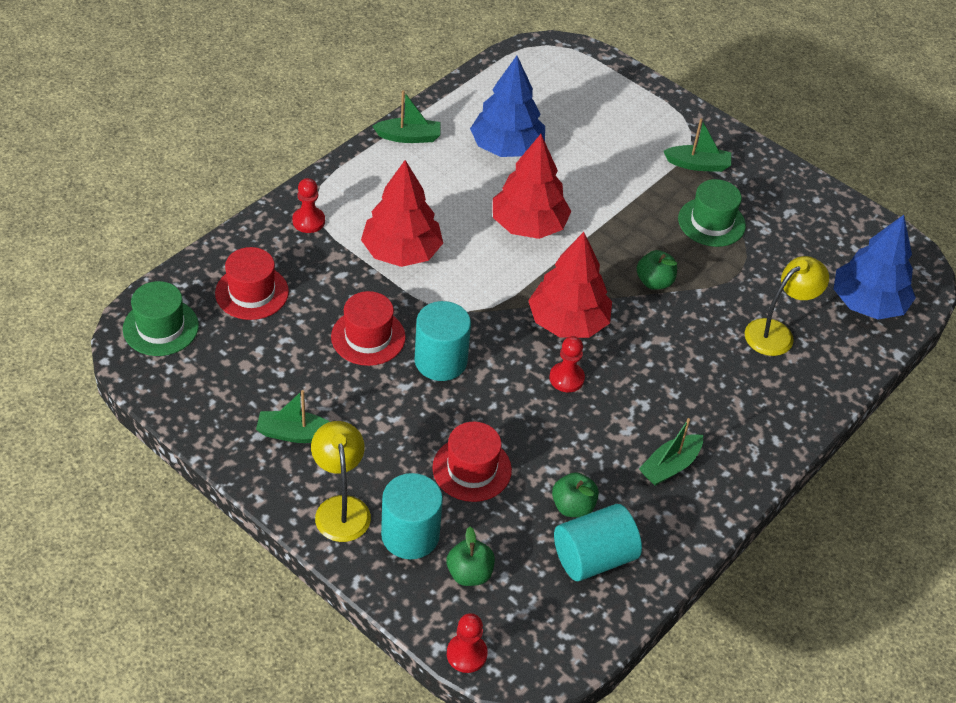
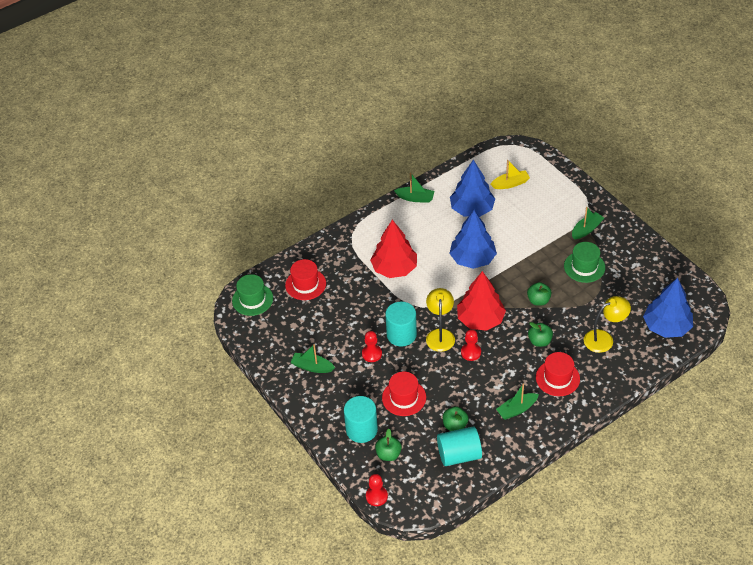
camera: 20 degrees right, 0 degrees up
(308, 221) = (346, 245): red pawn -> red pawn (372, 354)
(341, 508) = (328, 410): yellow lamp -> yellow lamp (440, 335)
(368, 337) = (364, 316): red hat -> red hat (557, 378)
(528, 225) = (472, 259): red tree -> blue tree
(558, 104) = (510, 184): none -> yellow boat
(675, 347) = (539, 341): none -> green apple
(698, 164) = (586, 229): green boat -> green boat turned 60 degrees counterclockwise

